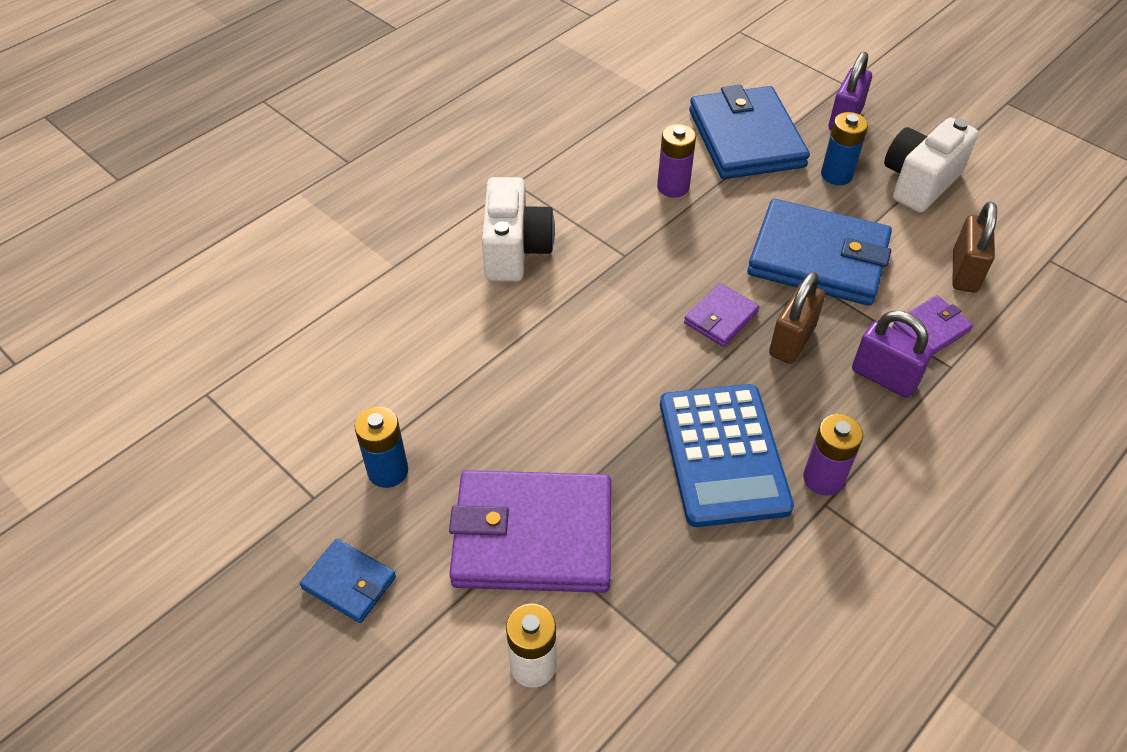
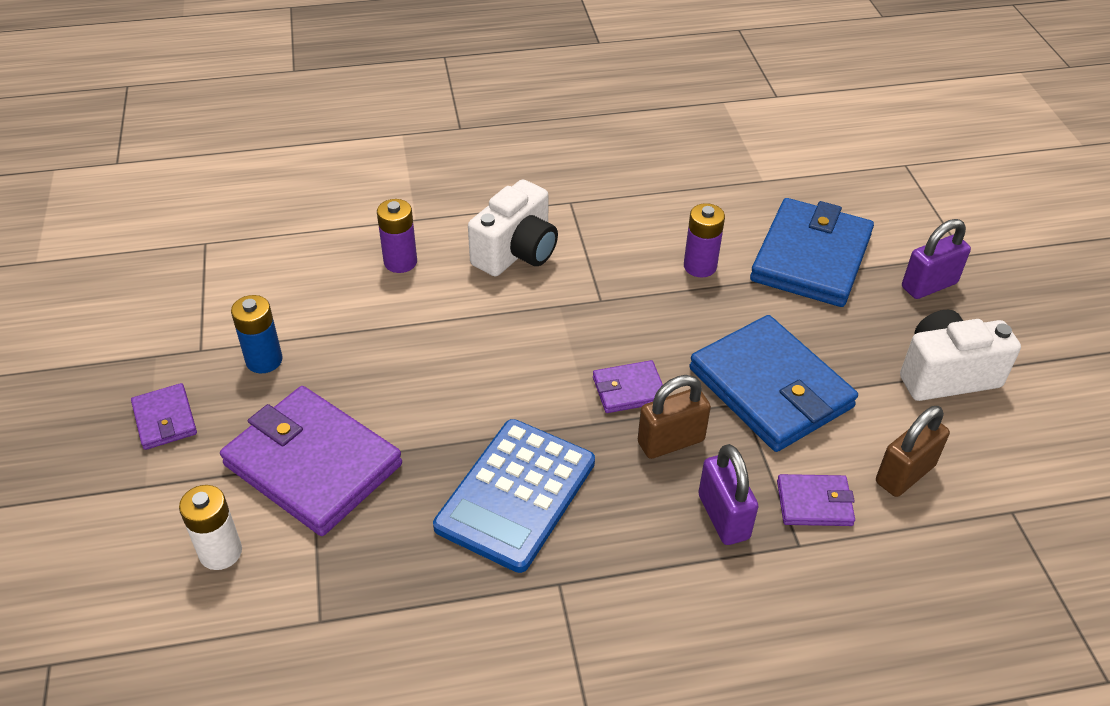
camera: 35 degrees right, 5 degrees down
(349, 582) = (165, 419): blue wallet -> purple wallet
(823, 478) = (579, 563): purple battery -> purple battery (400, 262)
(836, 175) = (866, 328): blue battery -> none

